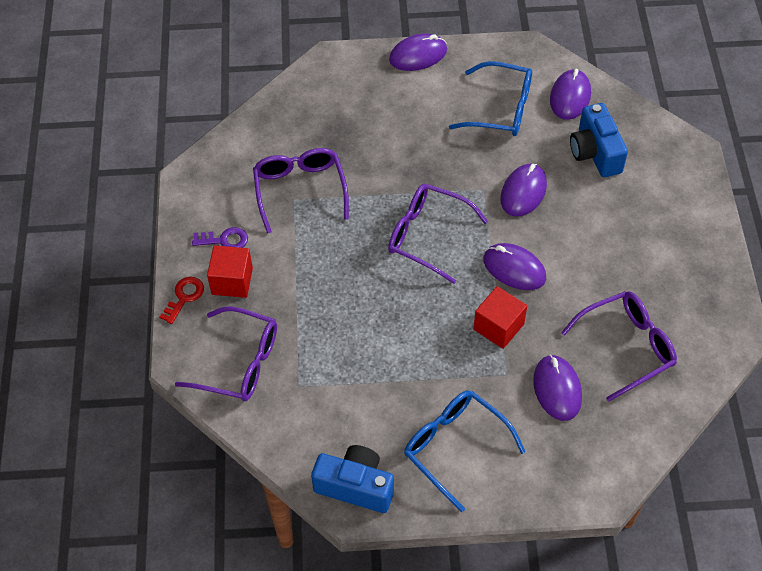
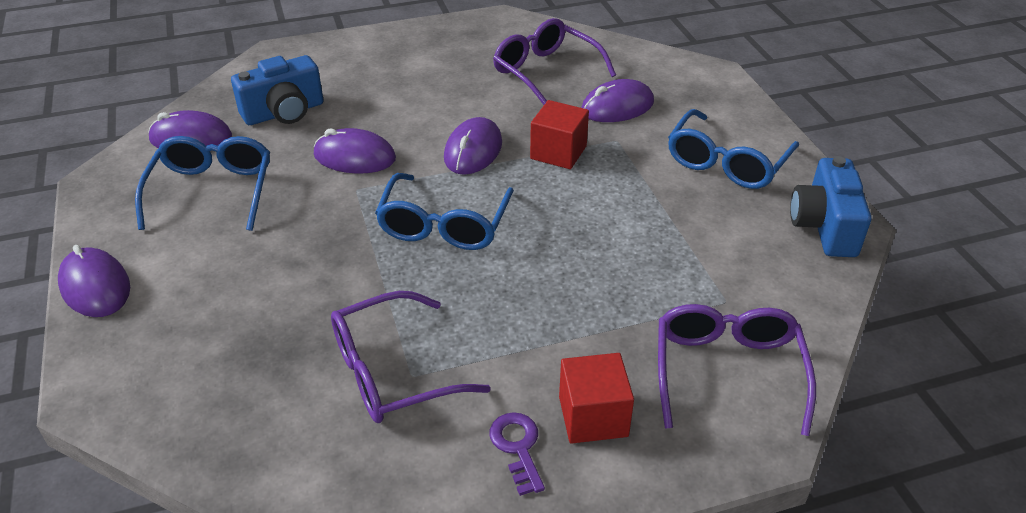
camera: 105 degrees left, 15 degrees down
(184, 297) = (648, 473): red key -> none
(427, 236) = (444, 225): purple glasses -> blue glasses

